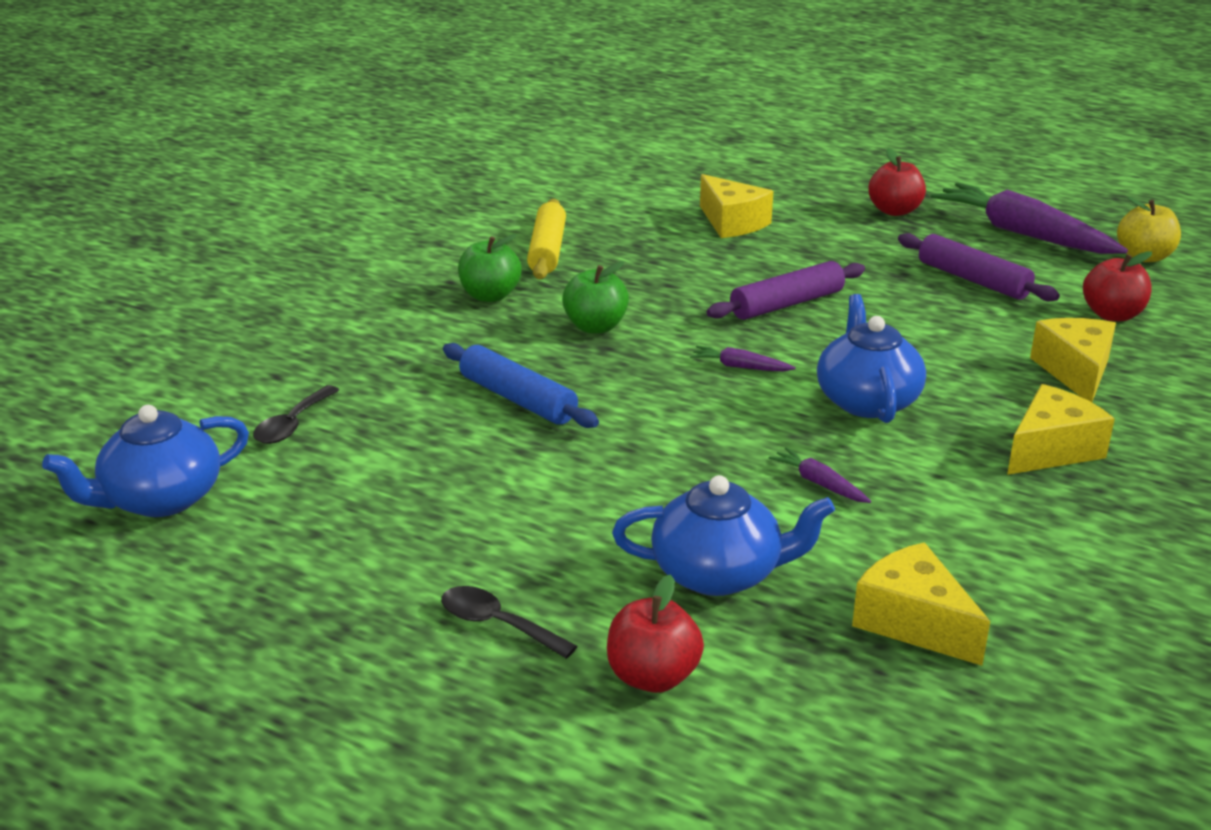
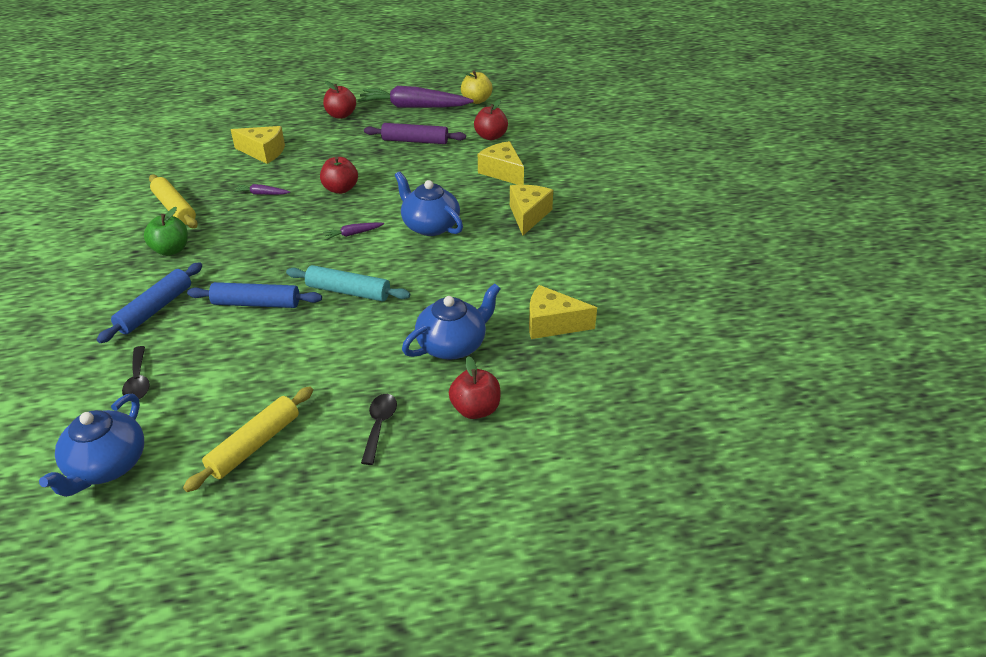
camera: 40 degrees left, 10 degrees up
(327, 562) = (254, 445): none -> yellow rolling pin
(398, 354) = (155, 309): none -> blue rolling pin
(498, 624) = (379, 426): black spoon -> black spoon turned 105 degrees clockwise
(595, 327) = (254, 243): green apple -> none
(650, 436) = (348, 291): none -> turquoise rolling pin
(786, 304) = (340, 189): purple rolling pin -> red apple
(819, 484) = (451, 278): purple carrot -> purple carrot (262, 194)

